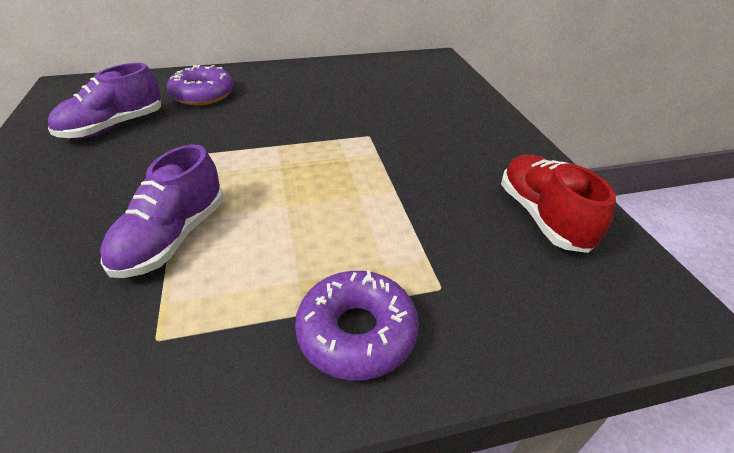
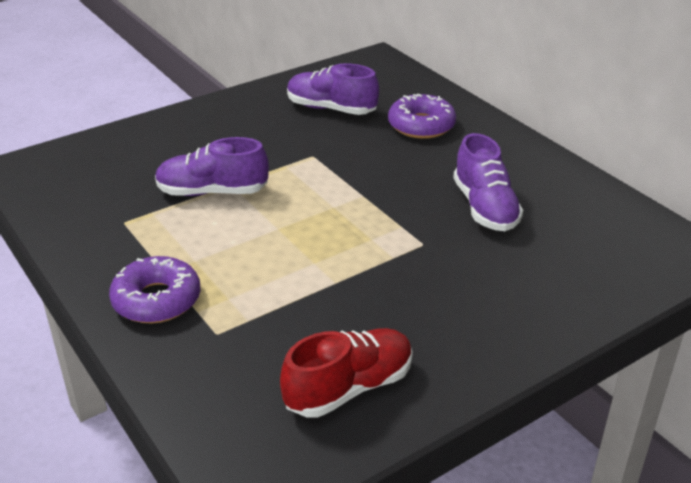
camera: 70 degrees right, 5 degrees down
(342, 100) = (485, 208): none -> purple shoe

